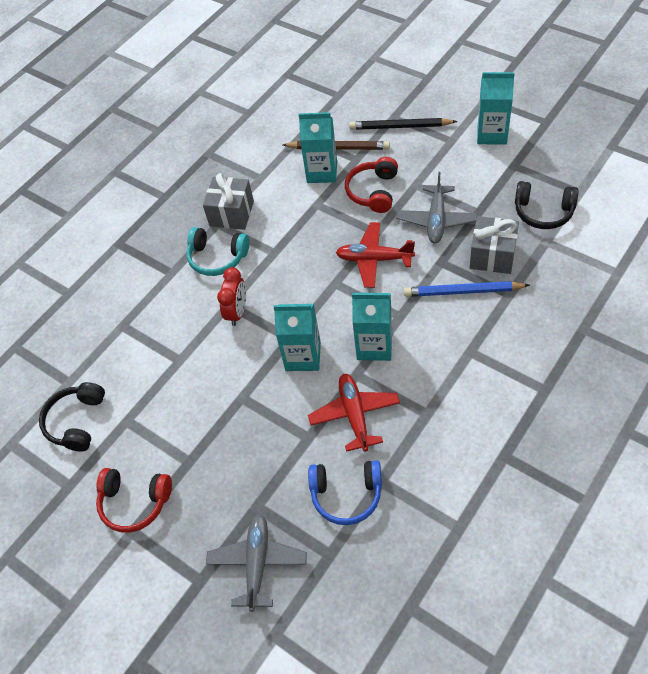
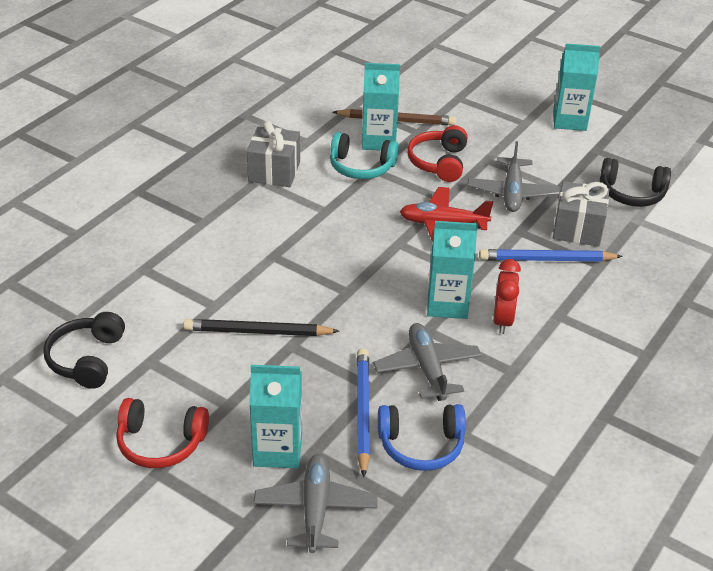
camera: 10 degrees left, 15 degrees down
(217, 257) = (258, 211): turquoise headphones -> turquoise headphones (361, 167)
(237, 312) = (283, 264): red clock -> red clock (502, 320)
(299, 462) = (363, 411): none -> blue pencil
(303, 356) = (363, 310): turquoise carton -> turquoise carton (277, 450)
(354, 415) = (427, 368): red plane -> grey plane
(400, 126) = (466, 106): black pencil -> black pencil (257, 331)

